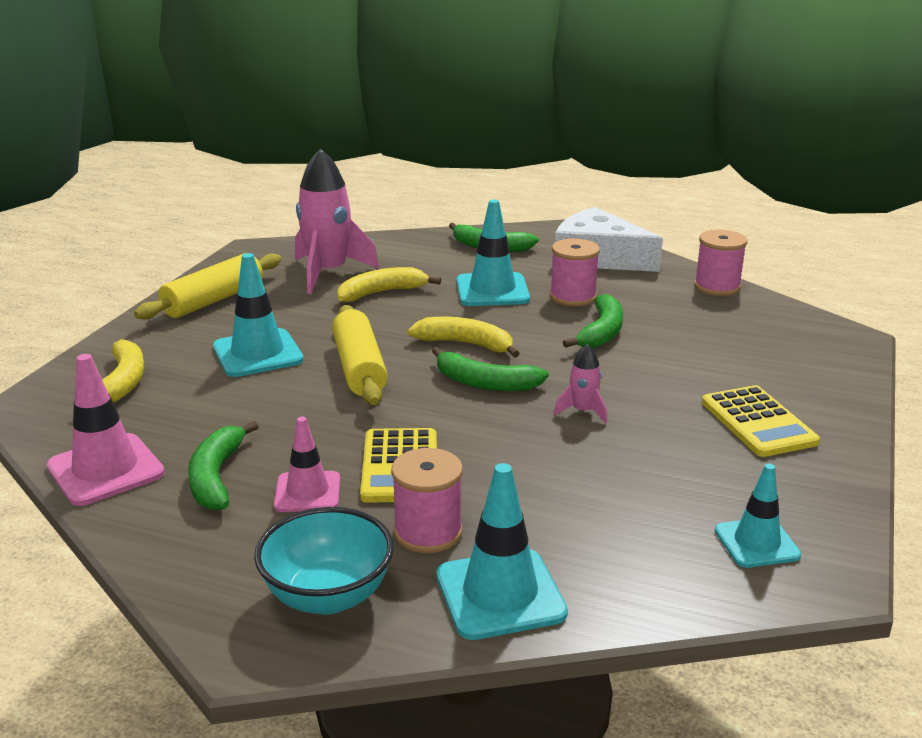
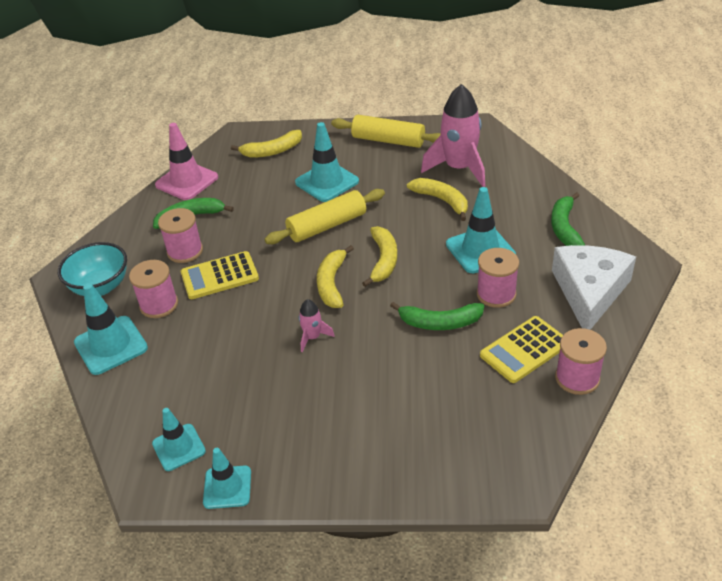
camera: 75 degrees right, 15 degrees up
(307, 492) = (185, 251): pink traffic cone -> pink spool
(485, 383) = (332, 283): green banana -> yellow banana
(758, 422) = (333, 433): yellow calculator -> yellow calculator (524, 350)
(836, 509) = (227, 487): none -> turquoise traffic cone

